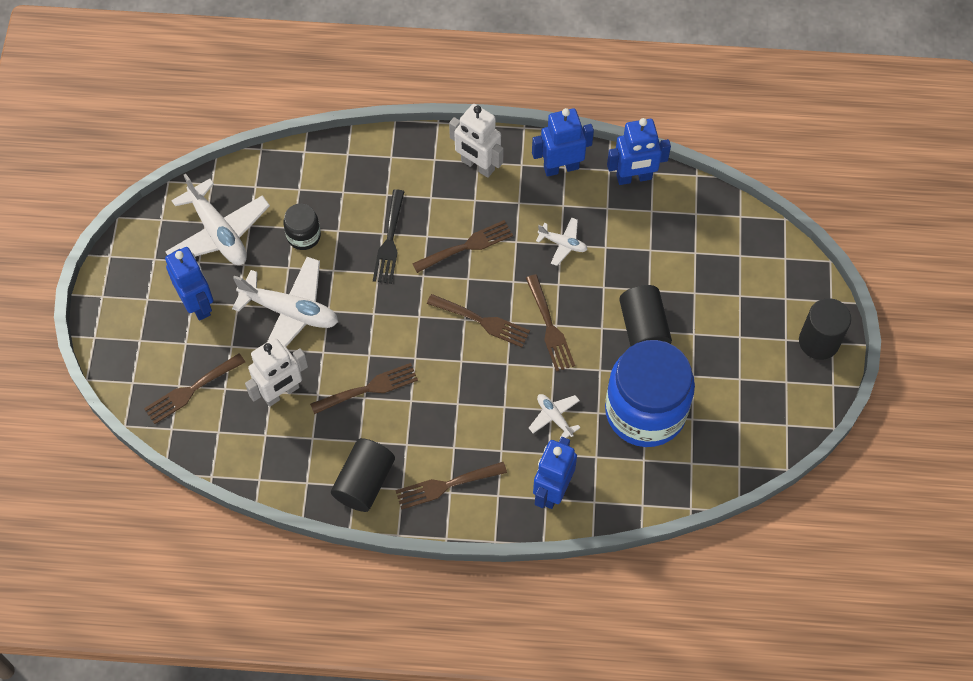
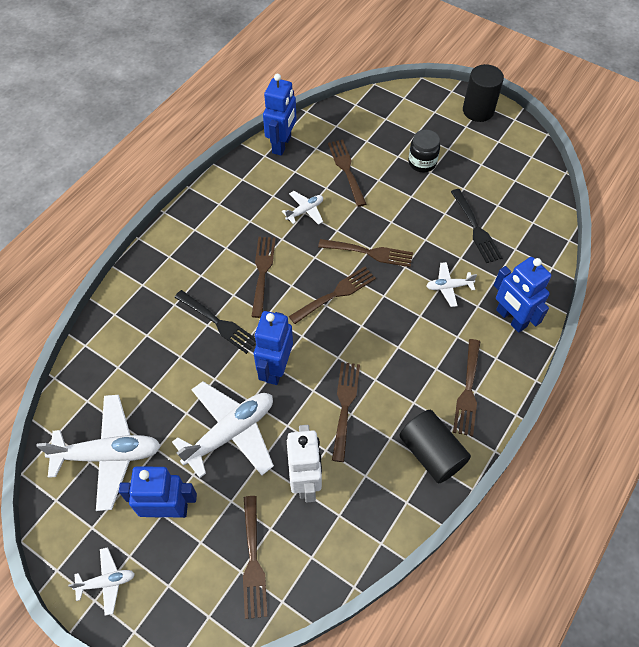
camera: 60 degrees left, 5 degrees down
(119, 296) = (106, 582): none -> white plane
(303, 236) = (165, 385): black jar -> black jar (422, 162)
(477, 165) = (197, 231): white robot -> none
(561, 167) = (240, 181): blue robot -> blue robot (275, 369)
(641, 253) = (346, 170): none -> brown fork
(643, 328) = (407, 197): black cylinder -> none
(645, 411) = (476, 229): blue jar -> black fork

